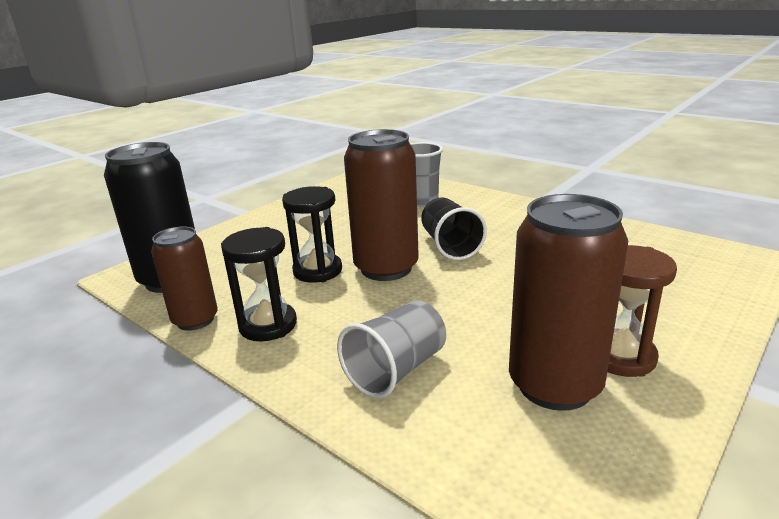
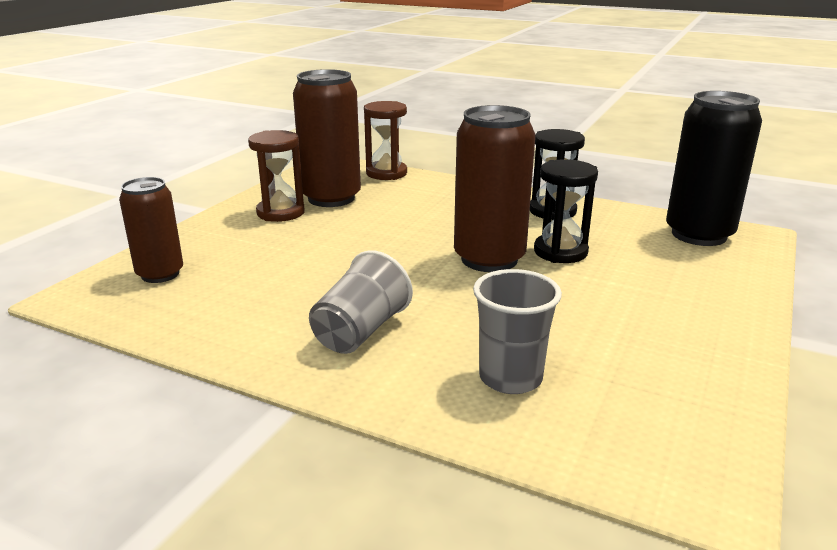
camera: 165 degrees right, 0 degrees up
(195, 320) = (616, 210): brown can -> brown can (160, 274)
(396, 370) = (435, 197): grey cup -> grey cup (360, 331)
(450, 246) = (428, 290): black cup -> none
(458, 462) = (386, 173): none -> brown hourglass

